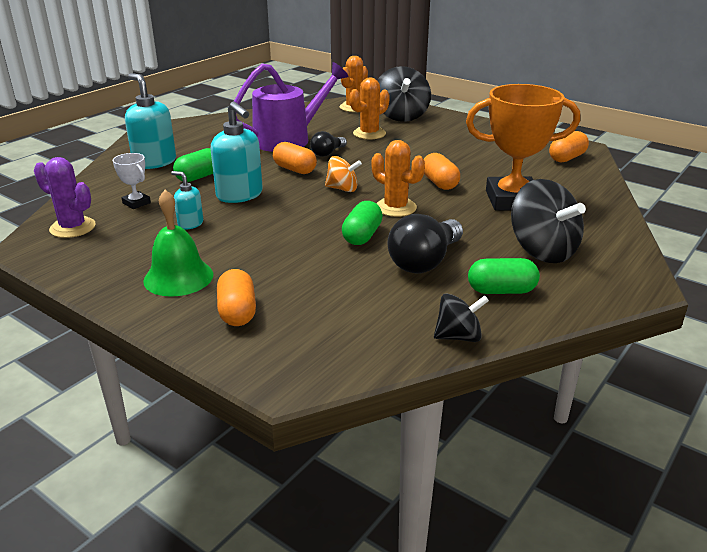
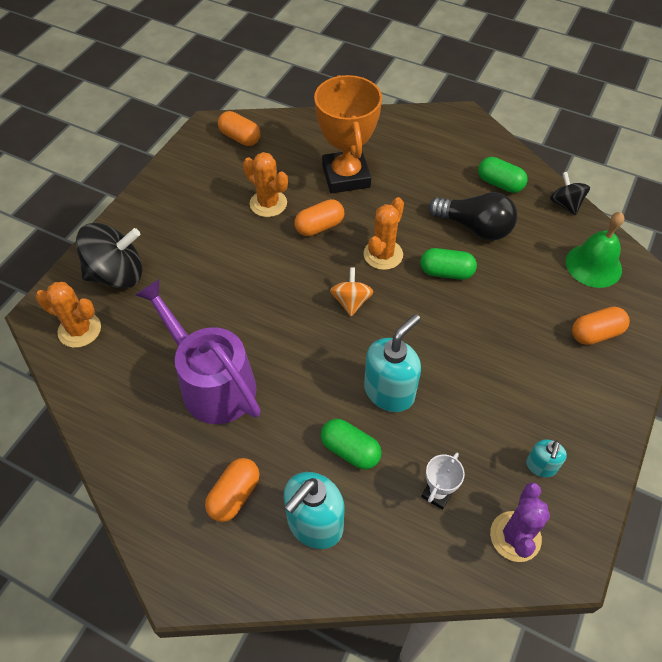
camera: 100 degrees left, 25 degrees up
(178, 277) = (566, 392): green bell -> green bell (593, 265)
(190, 224) = (468, 418): turquoise soap dispenser -> turquoise soap dispenser (540, 466)
(294, 169) = (309, 355): orange capsule -> orange capsule (234, 495)
(327, 153) = (254, 331): black light bulb -> none
(369, 134) = (184, 300): orange cactus -> orange cactus (268, 203)
(501, 291) = (499, 184): green capsule -> green capsule turned 45 degrees counterclockwise
(542, 251) = (433, 161): black spinning top -> none

